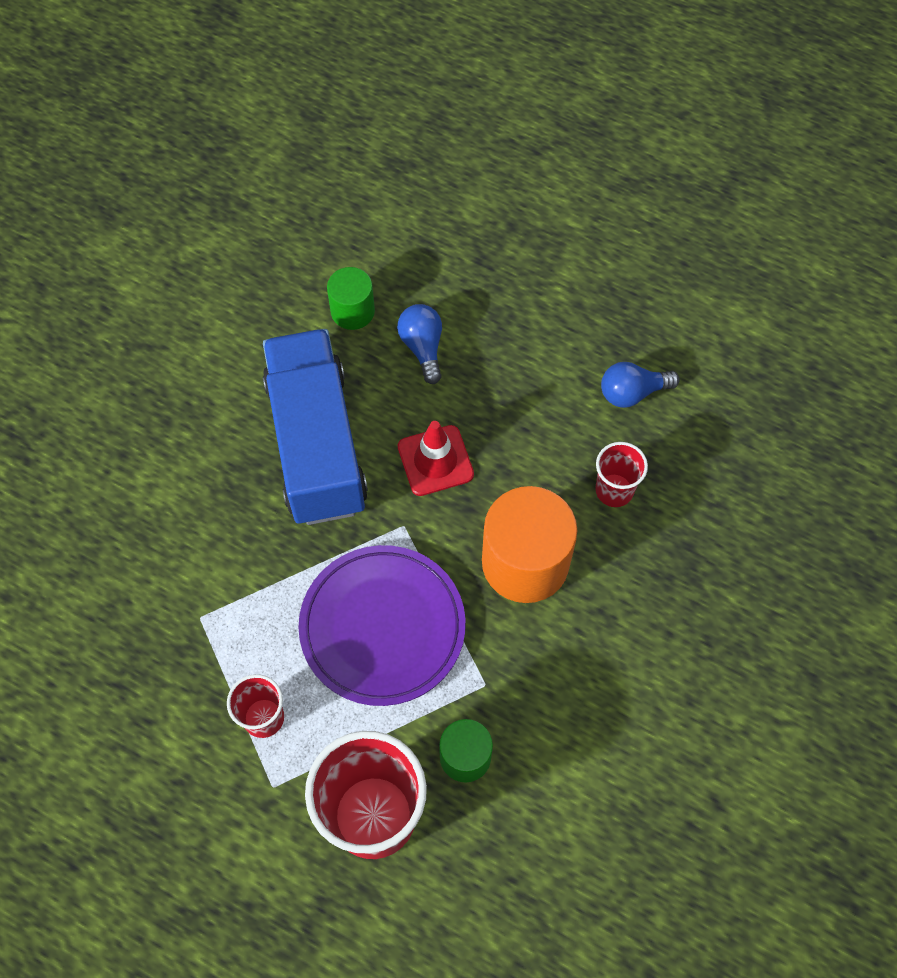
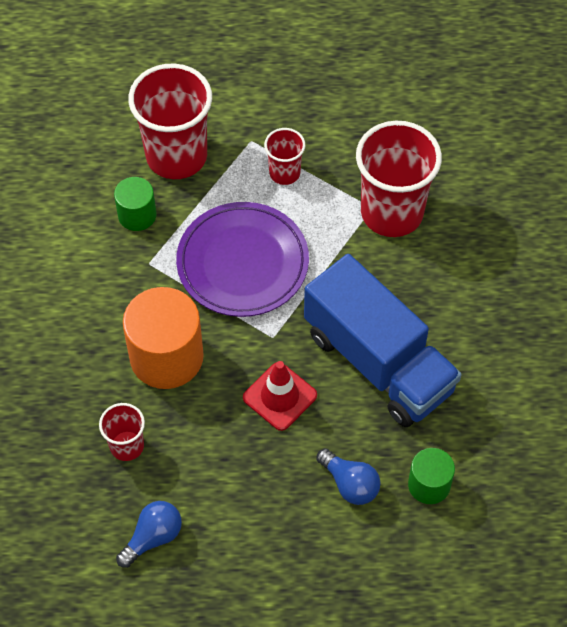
camera: 150 degrees right, 5 degrees down
(183, 599) = (392, 212): none -> red cup

